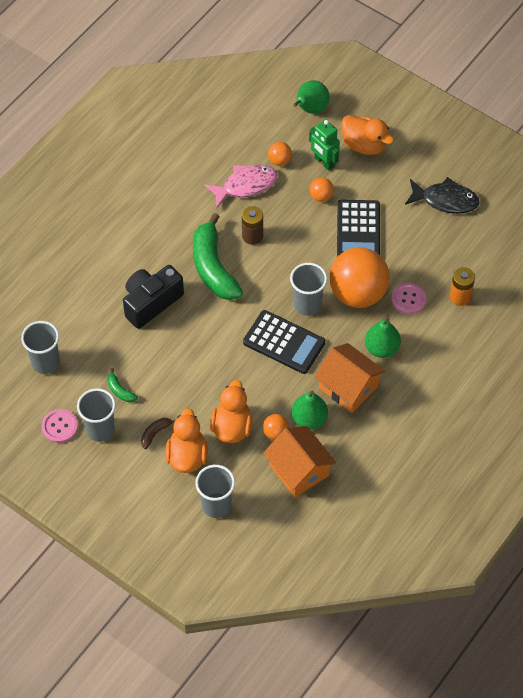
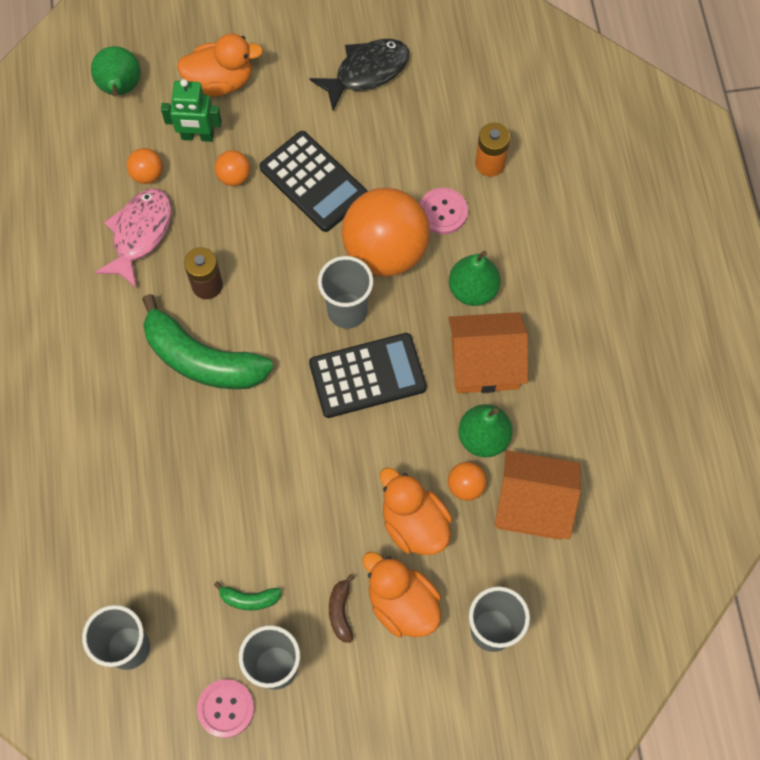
camera: 45 degrees left, 10 degrees up
(151, 303) = (175, 463): black camera -> none

